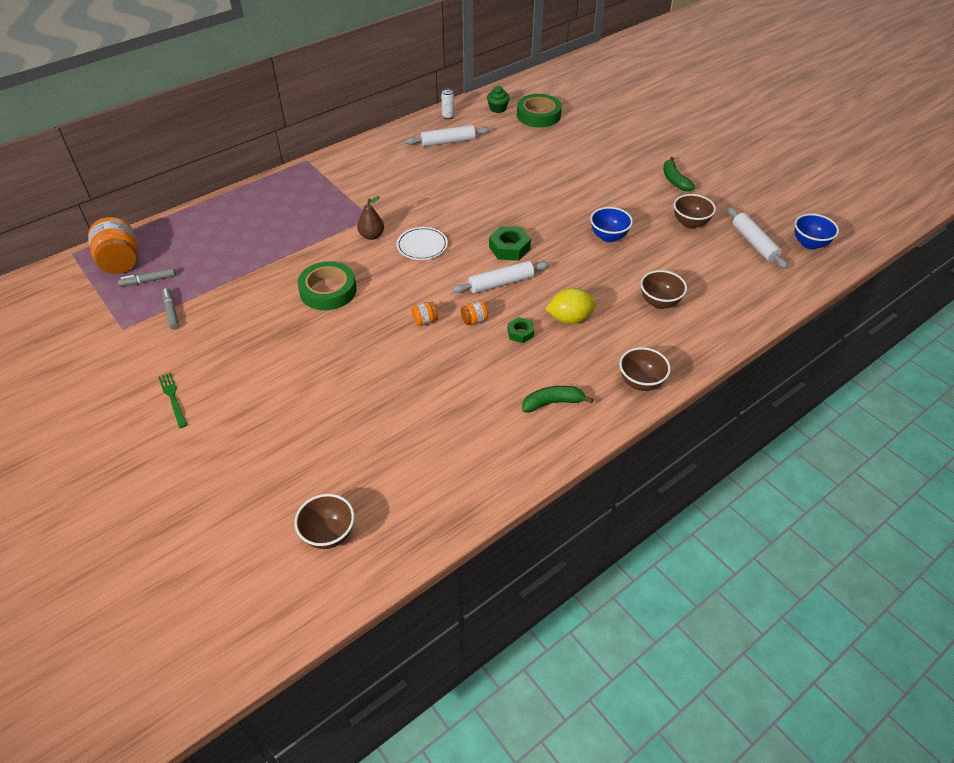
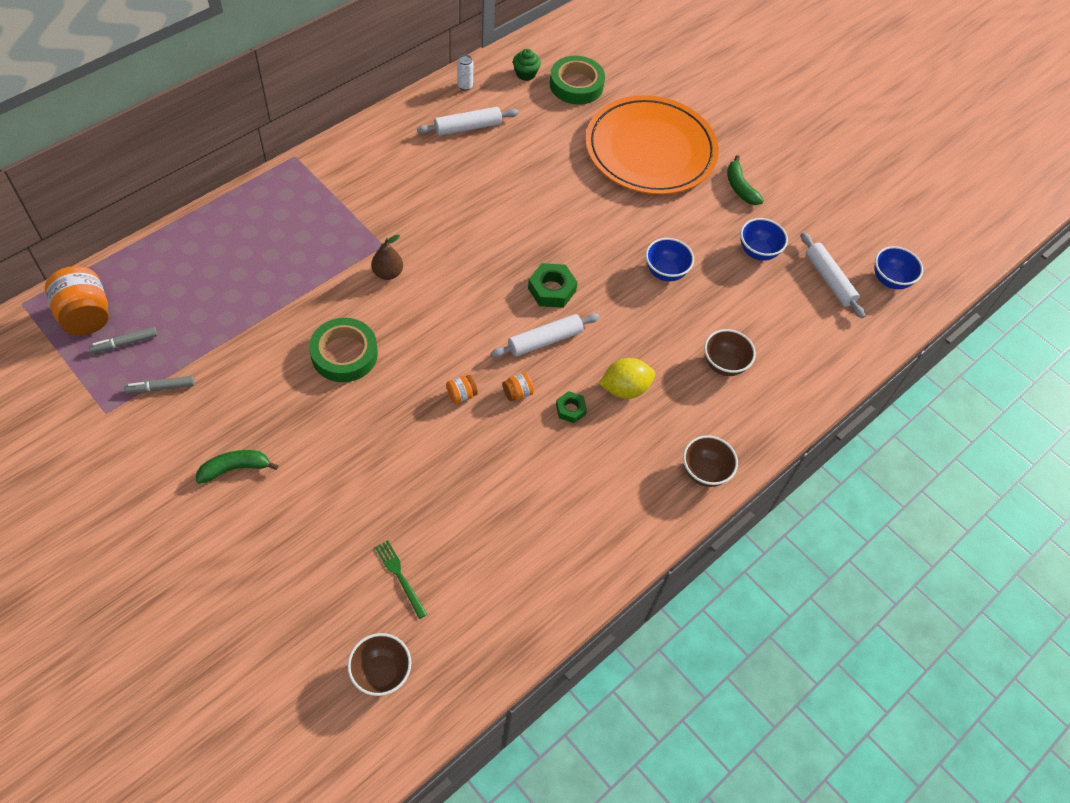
camera: 10 degrees left, 10 degrees up
(171, 312) = (161, 387): grey marker -> grey marker turned 75 degrees counterclockwise
(173, 398) = (182, 507): green fork -> green fork (400, 576)
(422, 245) = (449, 287): white plate -> none
(553, 403) = (610, 501): green banana -> green banana (235, 468)
(598, 156) = (650, 150): none -> orange plate
(690, 223) = (757, 252): brown bowl -> blue bowl

